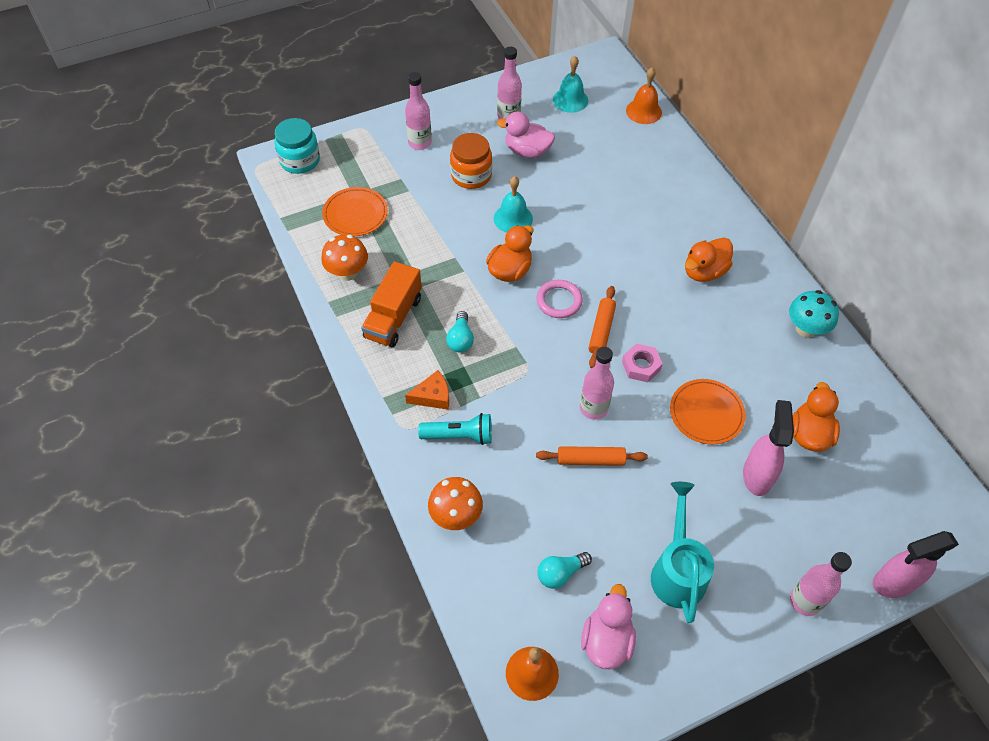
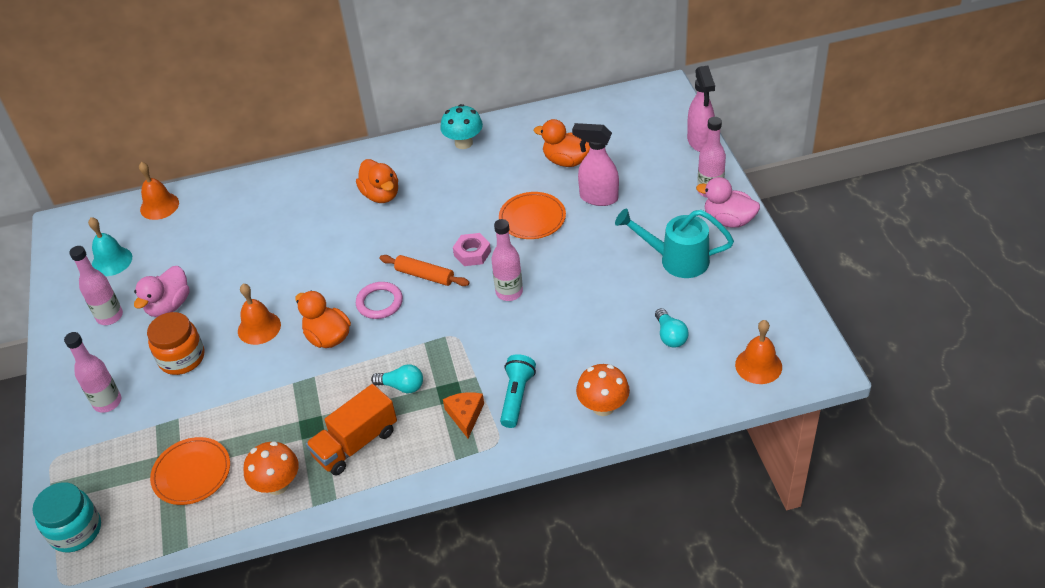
camera: 75 degrees left, 10 degrees down
(393, 317) = (355, 443): orange truck -> orange truck turned 105 degrees clockwise
(513, 218) = (259, 328): turquoise bell -> orange bell
(590, 459) = (562, 301): orange rolling pin -> none
(606, 640) = (733, 313): pink duck -> pink duck (728, 220)

